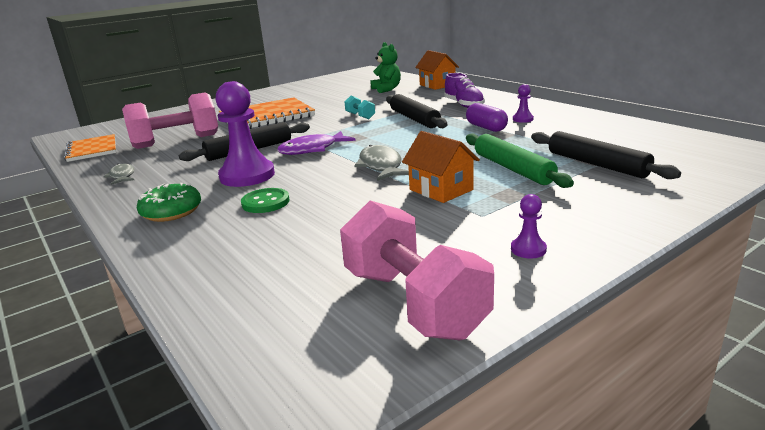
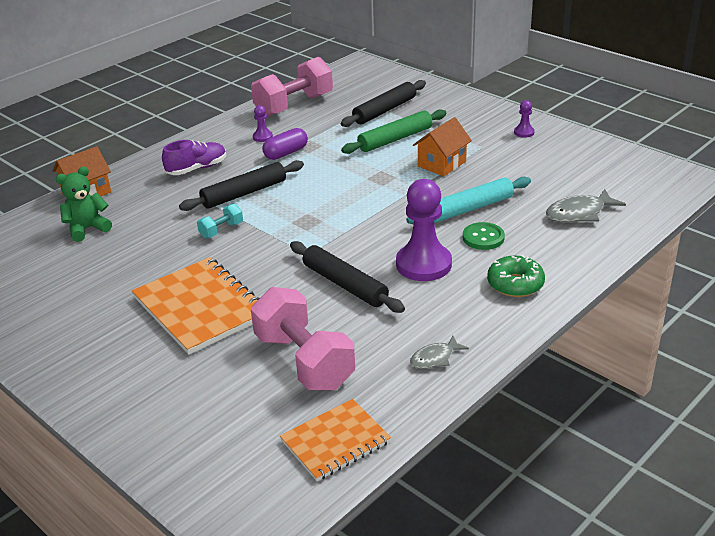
camera: 100 degrees left, 10 degrees up
(312, 149) = (345, 241): purple fish -> none
(328, 199) = (470, 208): none -> turquoise rolling pin
(381, 166) = (393, 195): grey fish -> grey fish (579, 213)
(413, 302) = (594, 160): pink dumbbell -> pink dumbbell (294, 105)

